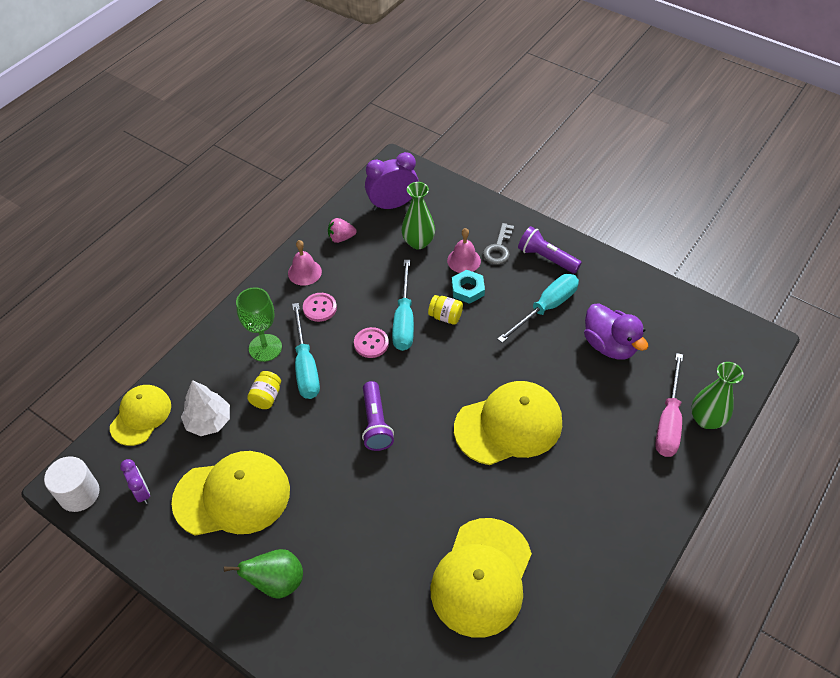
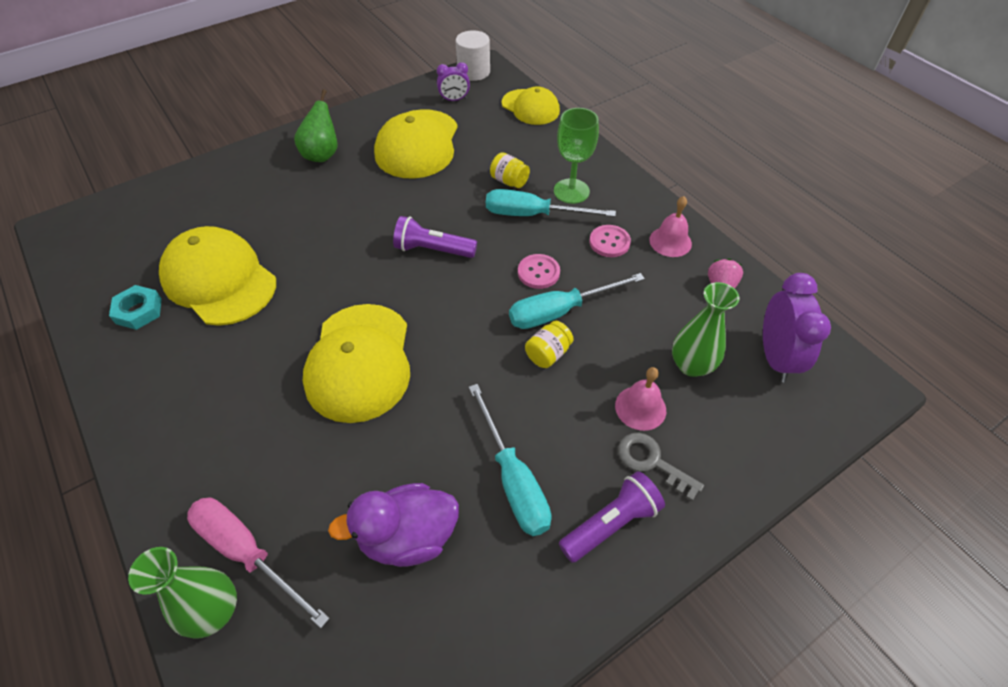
camera: 110 degrees right, 0 degrees up
(209, 421) = (502, 142): white tree -> none
(404, 320) = (560, 311): turquoise screwdriver -> turquoise screwdriver turned 45 degrees counterclockwise
(467, 289) = (585, 394): turquoise nut -> turquoise nut (139, 311)

